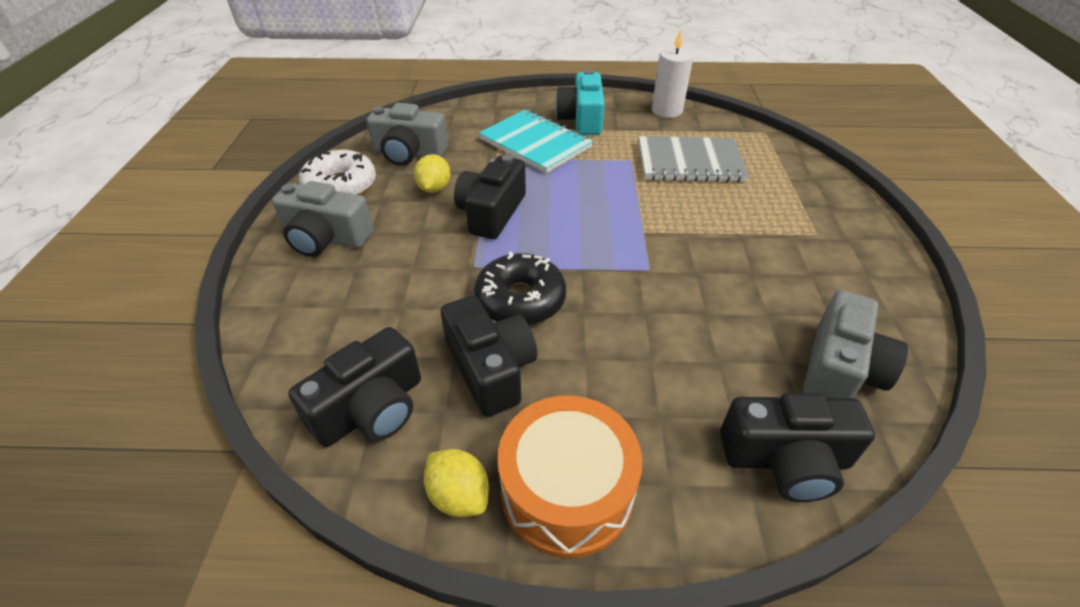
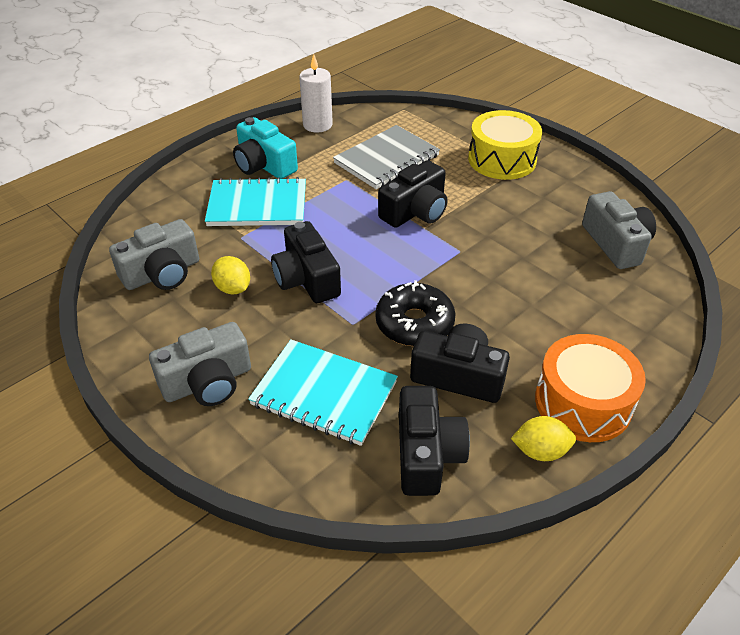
camera: 45 degrees left, 0 degrees up
(340, 186) = (147, 337): white donut -> none
(377, 301) = (324, 394): none -> turquoise notebook
(785, 460) = (647, 308): black camera -> black camera (415, 211)
(810, 218) = (502, 159): none -> yellow drum

